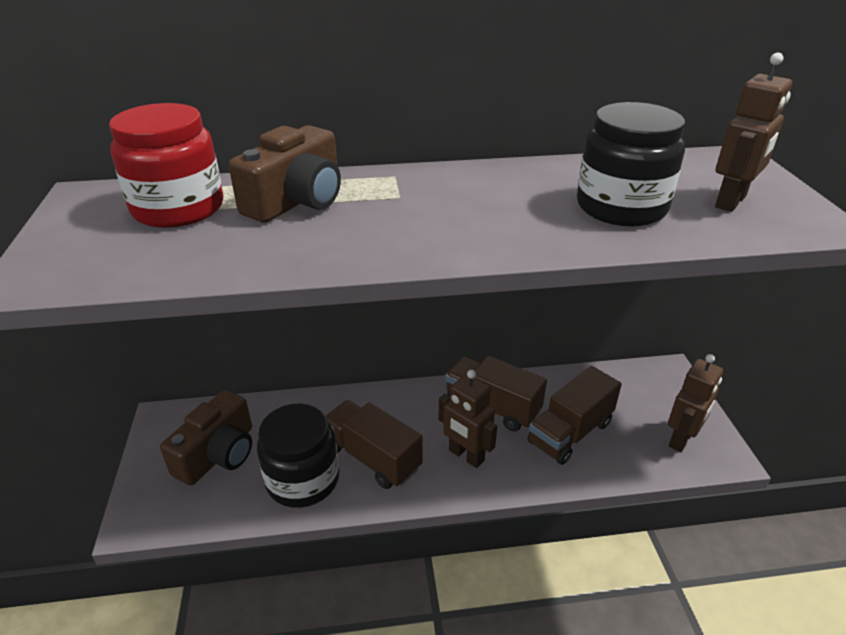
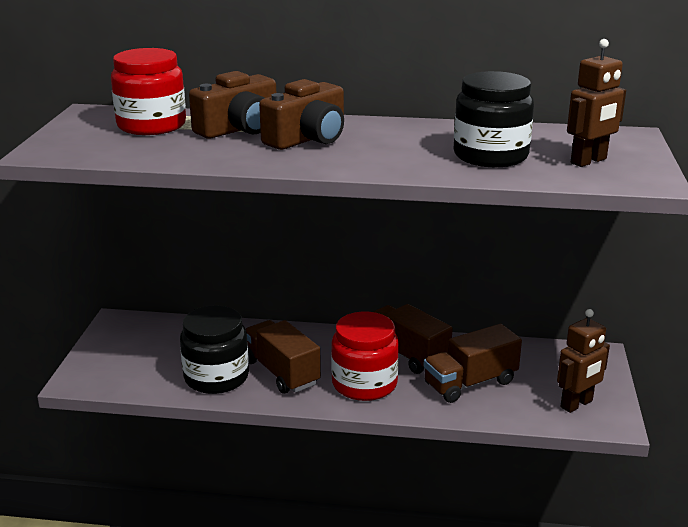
camera: 15 degrees right, 10 degrees down
(218, 454) = (154, 350): brown camera -> brown camera (308, 139)
(466, 456) = (364, 384): brown robot -> red jar

